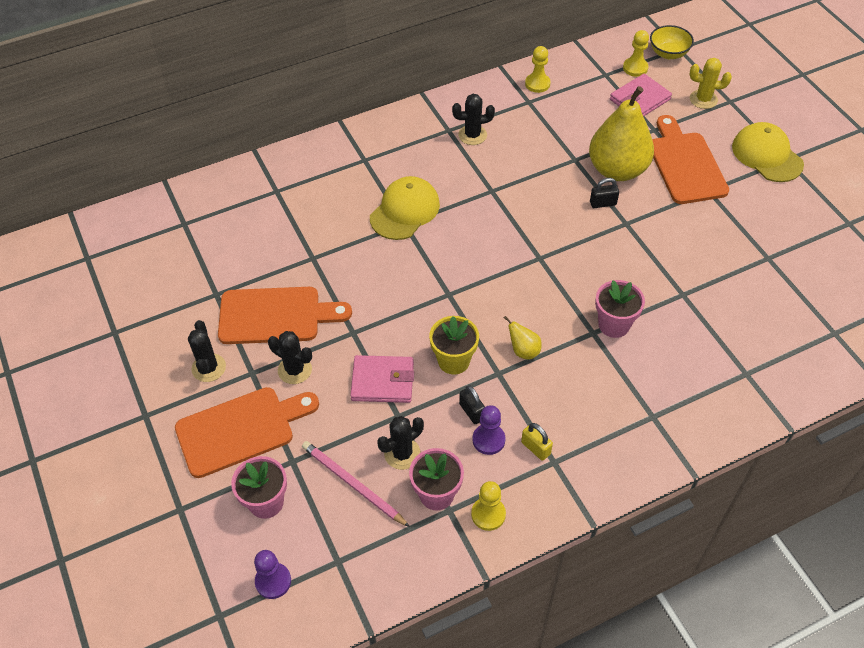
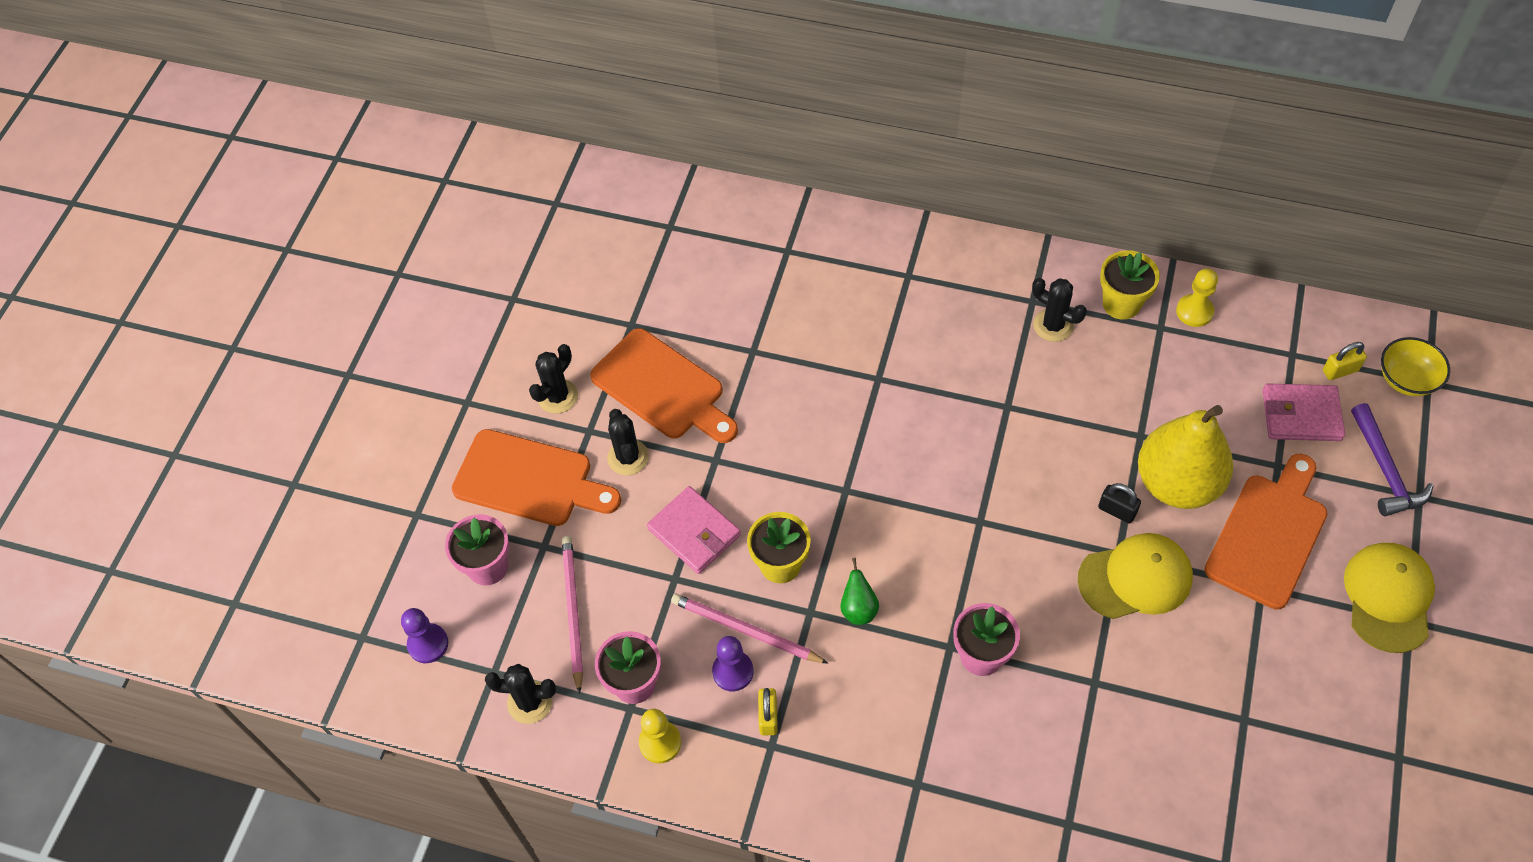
camera: 45 degrees right, 5 degrees up
(402, 453) = (642, 619): black cactus -> black cactus (530, 702)
(405, 211) = (892, 364): yellow cap -> yellow cap (1135, 578)
(472, 411) = (745, 630): black padlock -> pink pencil
(496, 103) = (1121, 304): none -> yellow flower pot
(523, 351) = (858, 609): yellow pear -> green pear
(635, 68) = (1340, 370): yellow pawn -> yellow padlock
(703, 99) = (1385, 470): yellow cactus -> purple hammer

